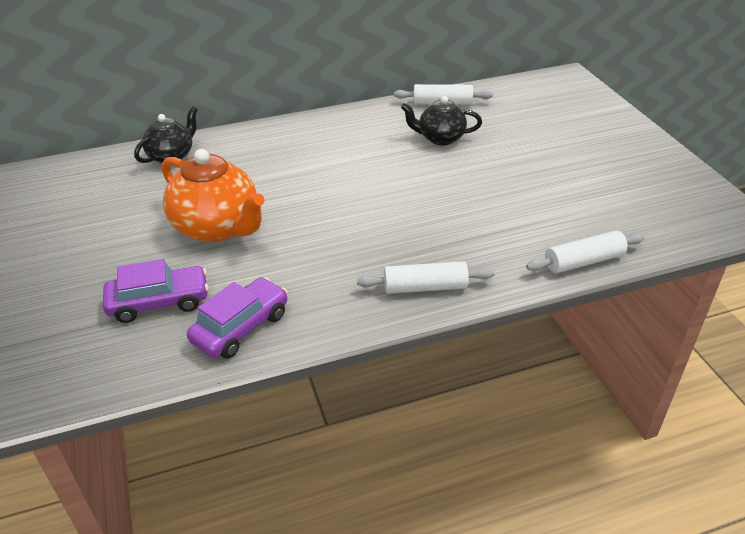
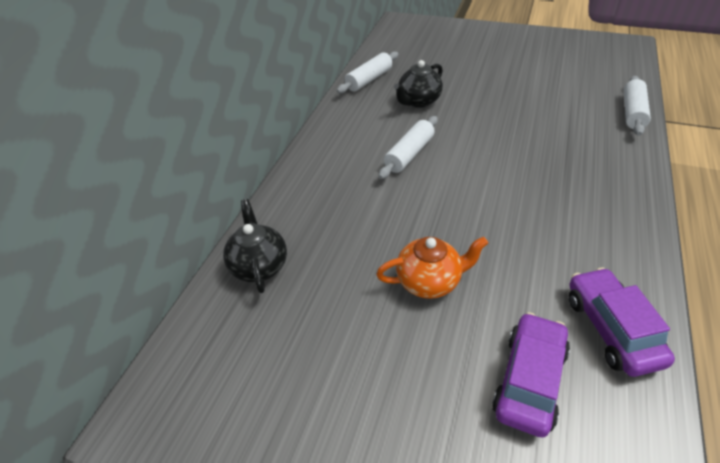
camera: 50 degrees left, 5 degrees up
(217, 227) = (429, 281): orange teapot -> orange teapot, size x0.61
(425, 287) = (618, 193): white rolling pin -> white rolling pin (409, 154)

